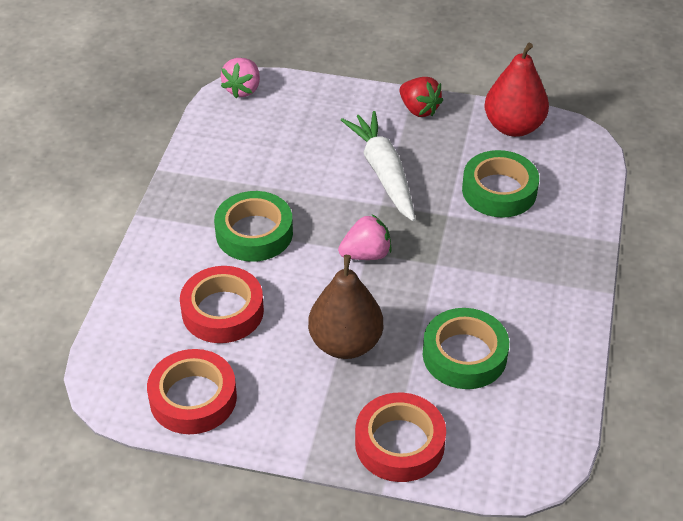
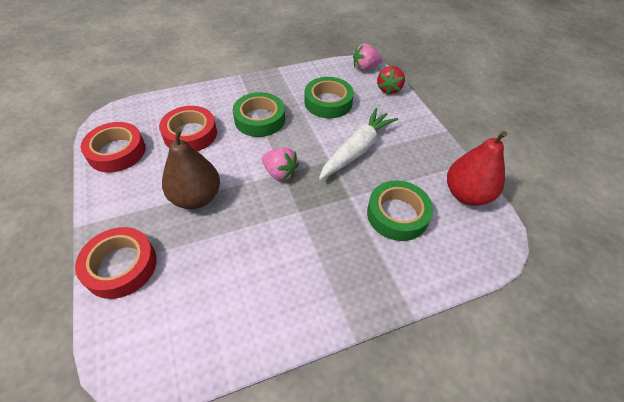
camera: 55 degrees right, 5 degrees up
(419, 109) = (428, 141): red strawberry -> red strawberry (389, 89)
(464, 355) = (223, 266): green tape -> green tape (328, 102)

